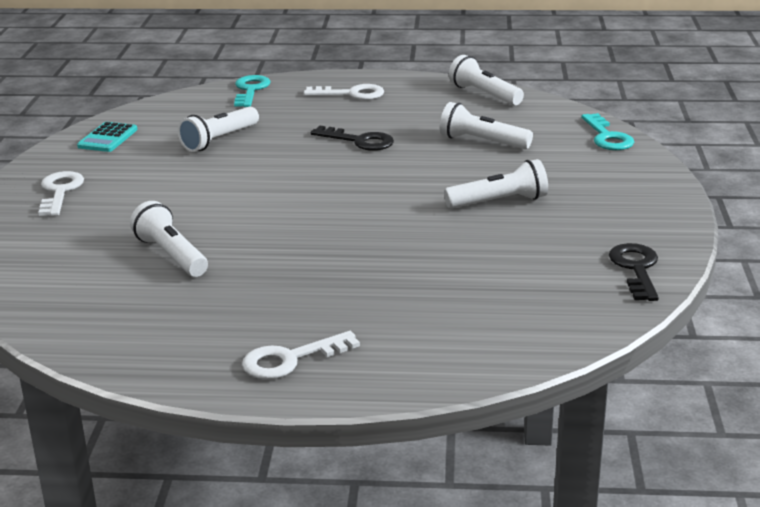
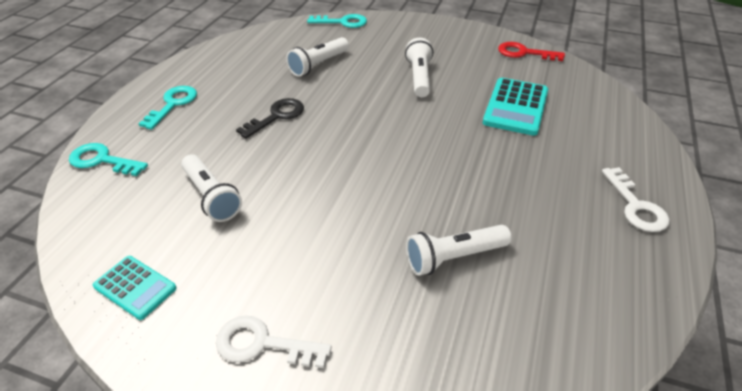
camera: 75 degrees left, 15 degrees up
(351, 94) = (173, 104): white key -> turquoise key
(470, 271) = (515, 107): none -> turquoise calculator
(484, 94) = (234, 48): white flashlight -> none
(636, 269) = (524, 53): black key -> red key

